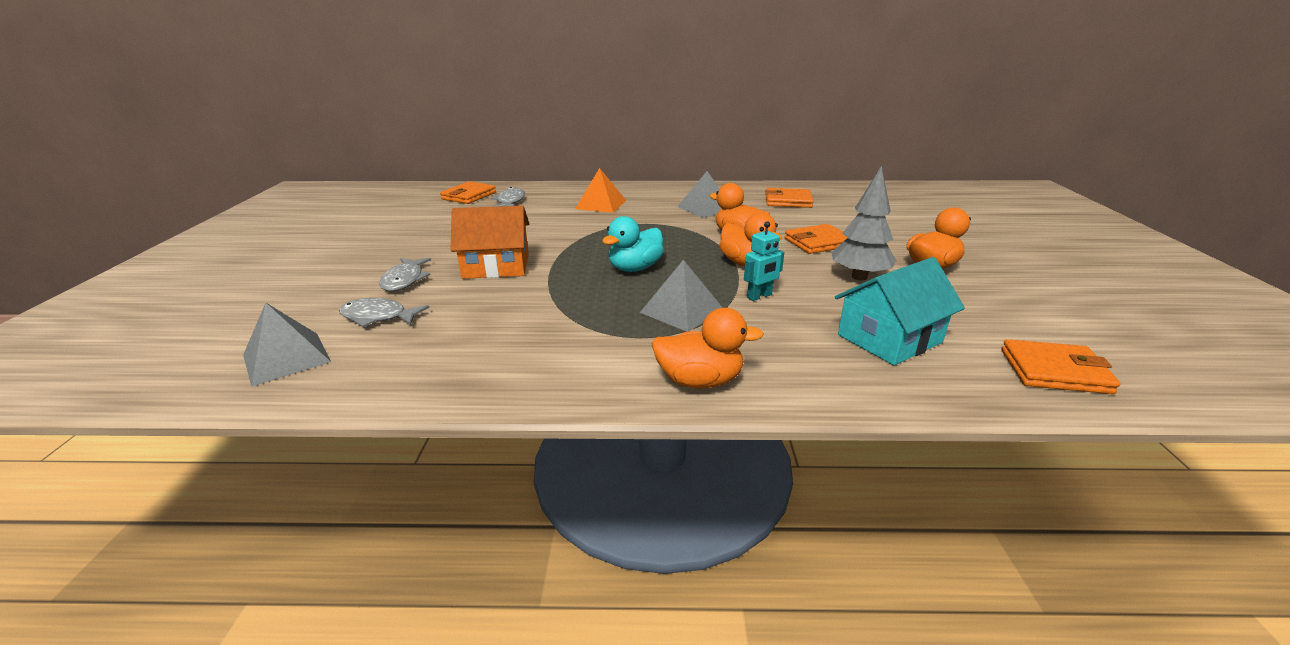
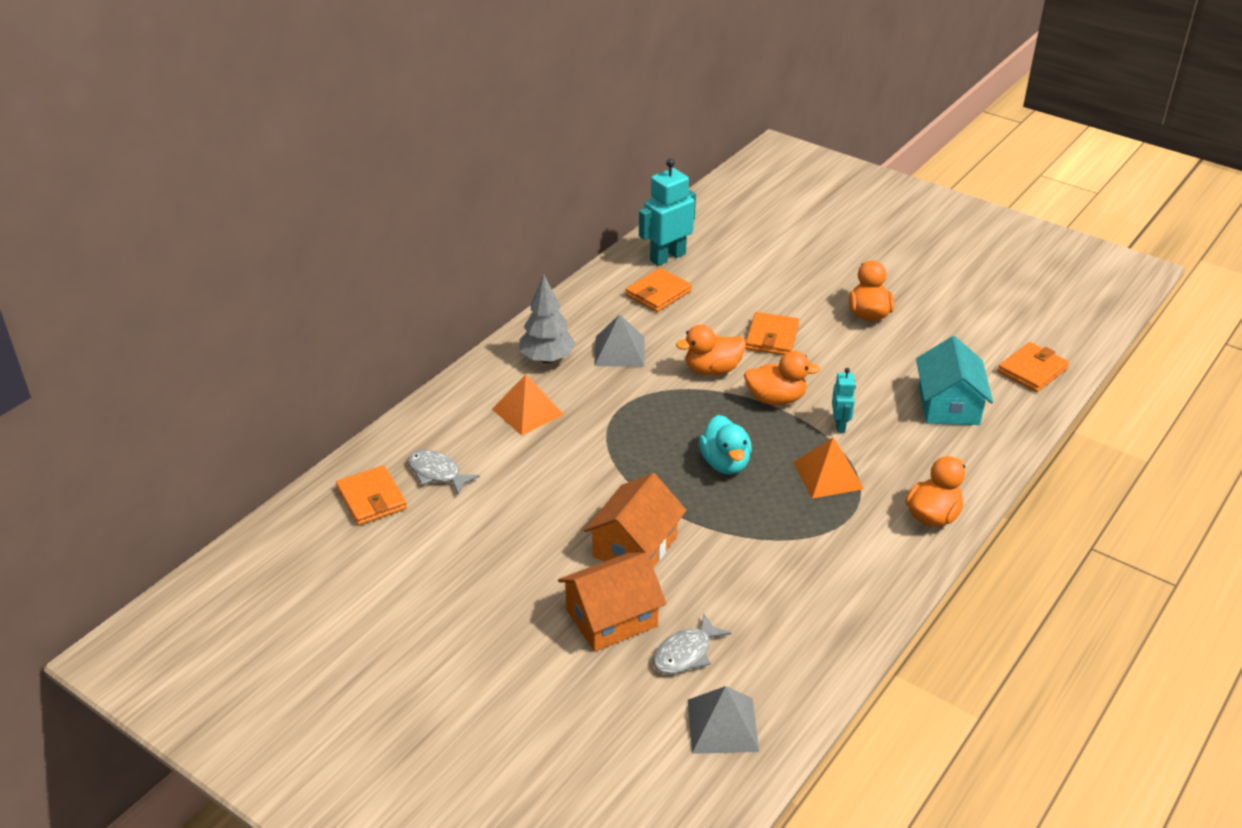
camera: 55 degrees left, 10 degrees up
(404, 280) = (611, 618): grey fish -> orange house
(681, 310) = (828, 475): grey pyramid -> orange pyramid
(831, 193) = (667, 257): none -> turquoise robot
(859, 277) = (853, 359): grey tree -> grey tree (547, 359)

